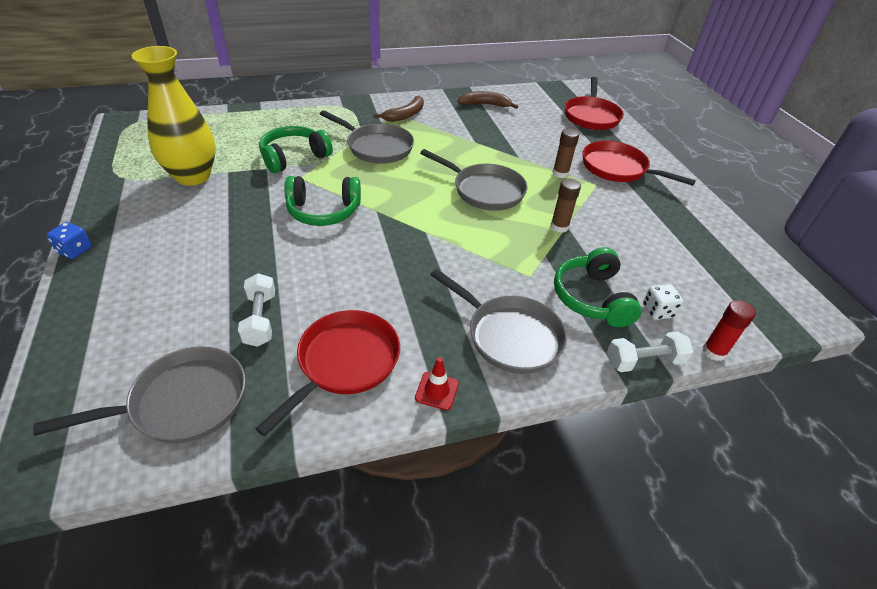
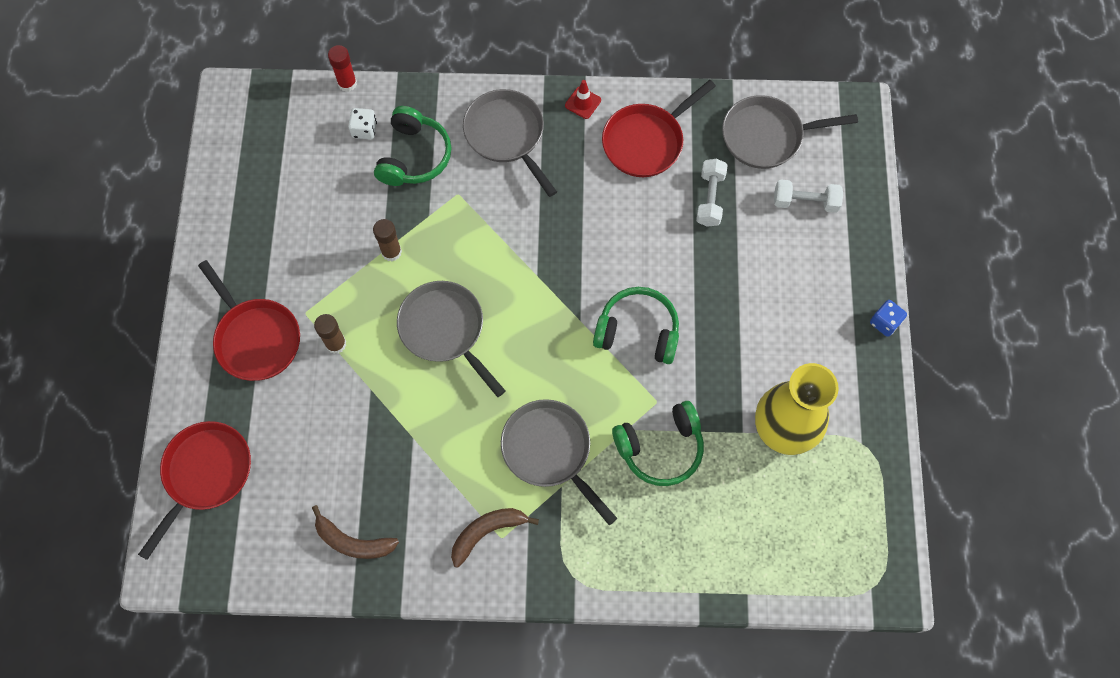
camera: 160 degrees left, 25 degrees up
(644, 361) = (411, 89): white dumbbell -> white dumbbell (805, 202)

